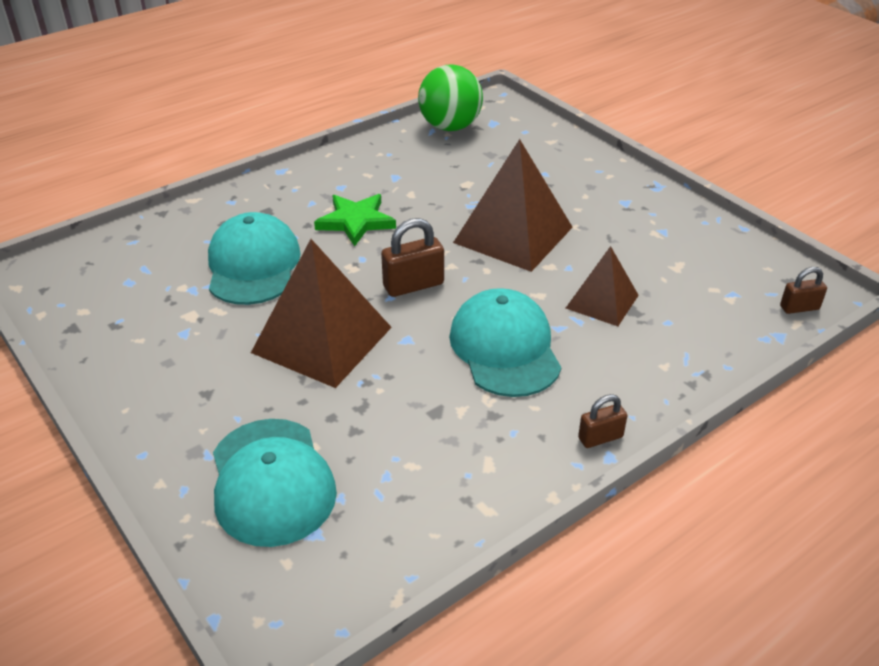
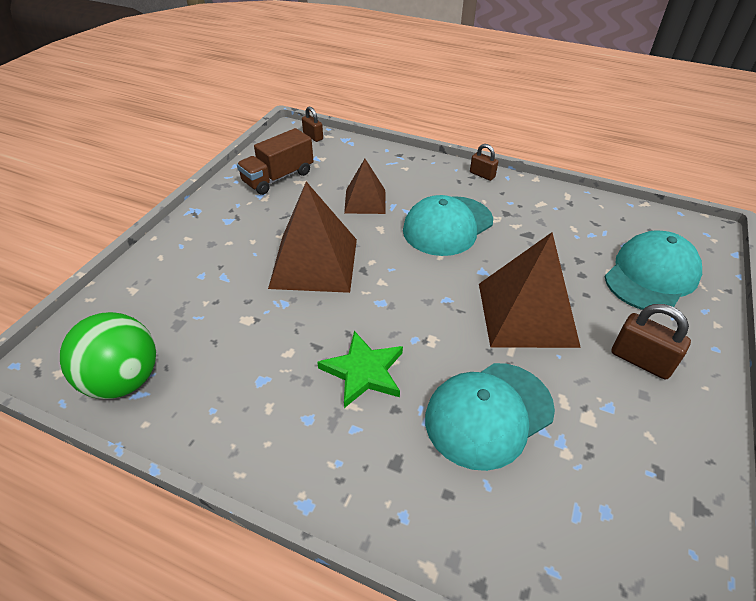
camera: 120 degrees left, 5 degrees up
(413, 285) = (423, 292): brown padlock -> brown padlock (641, 360)
(696, 252) = (278, 178): none -> brown truck

